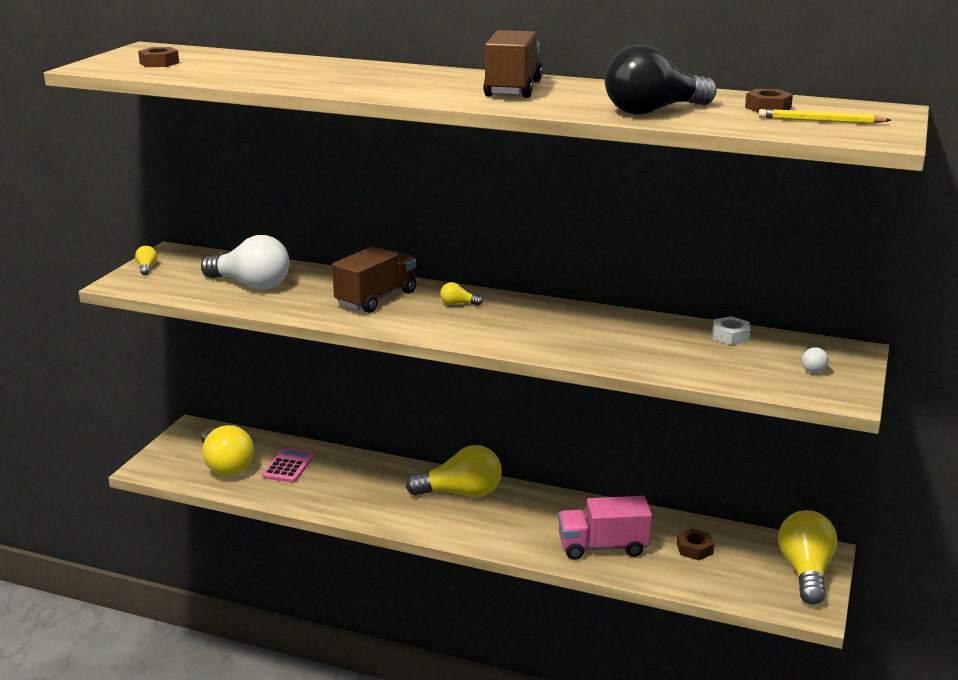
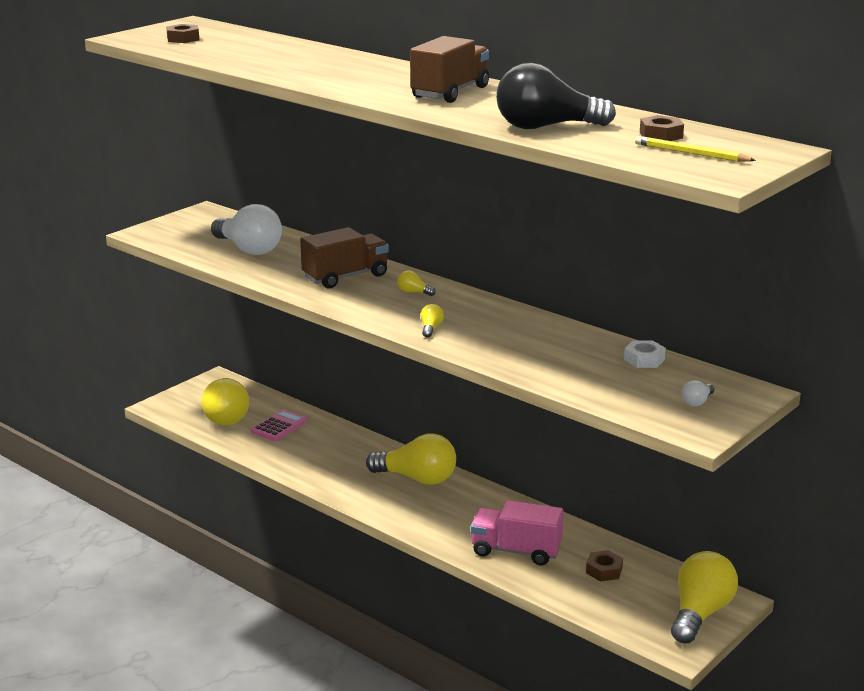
camera: 20 degrees right, 0 degrees up
(147, 268) = (174, 222): yellow light bulb -> yellow light bulb (431, 328)

